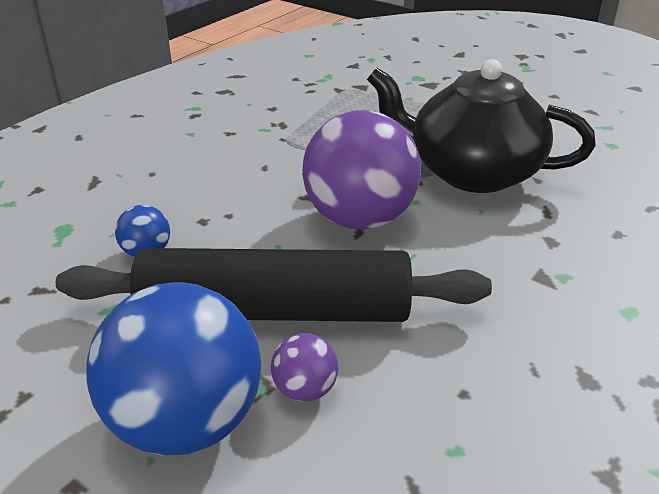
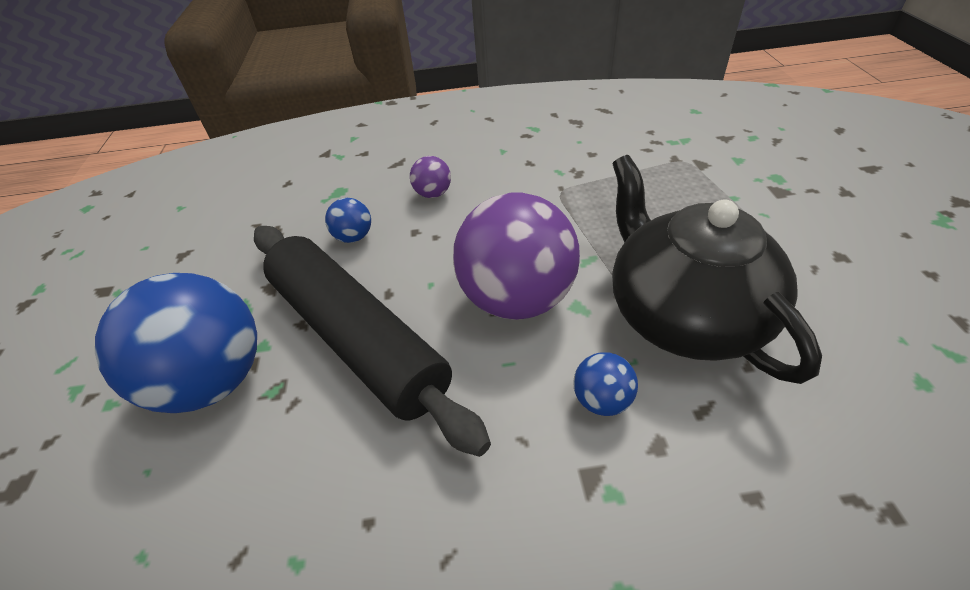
camera: 50 degrees right, 10 degrees up
(305, 390) = (289, 417): purple ball -> purple ball (433, 194)
(494, 239) = (602, 400): none -> blue ball

